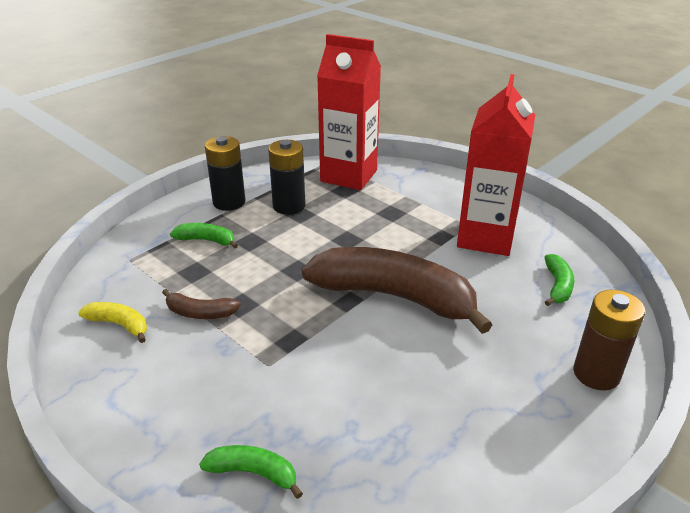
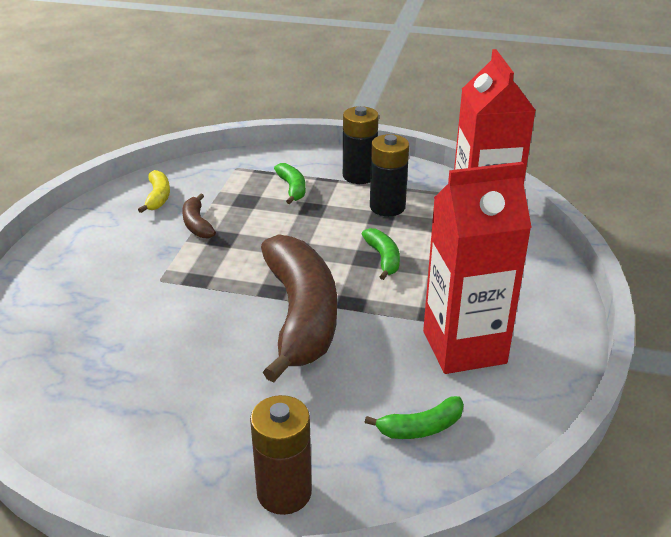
camera: 60 degrees right, 0 degrees up
(254, 473) = (44, 316): green banana -> green banana (383, 258)

